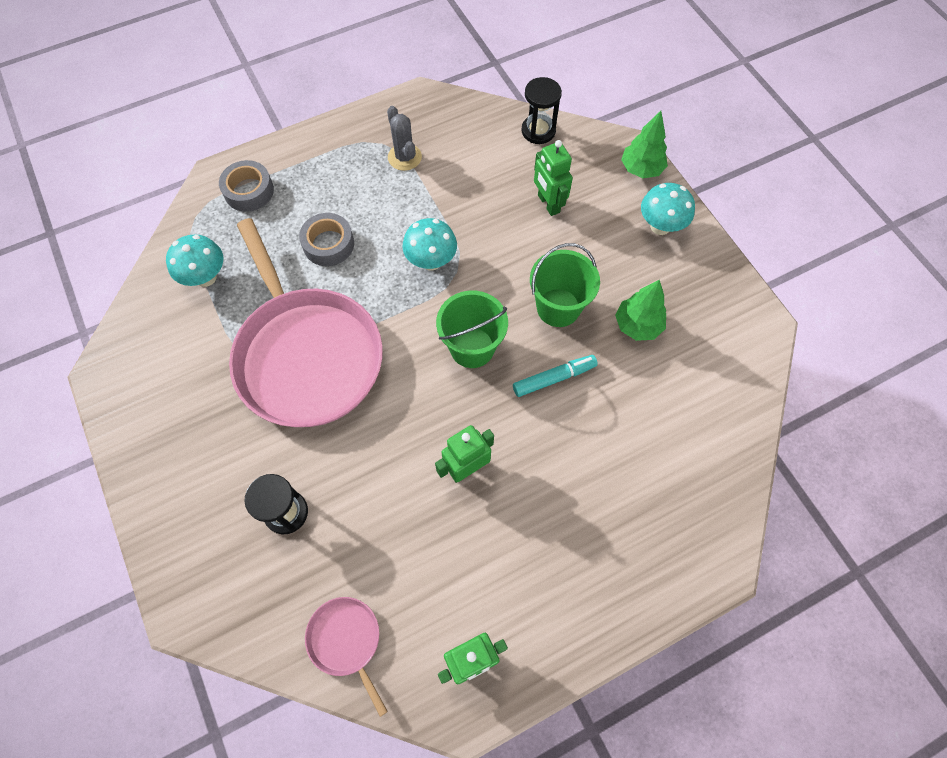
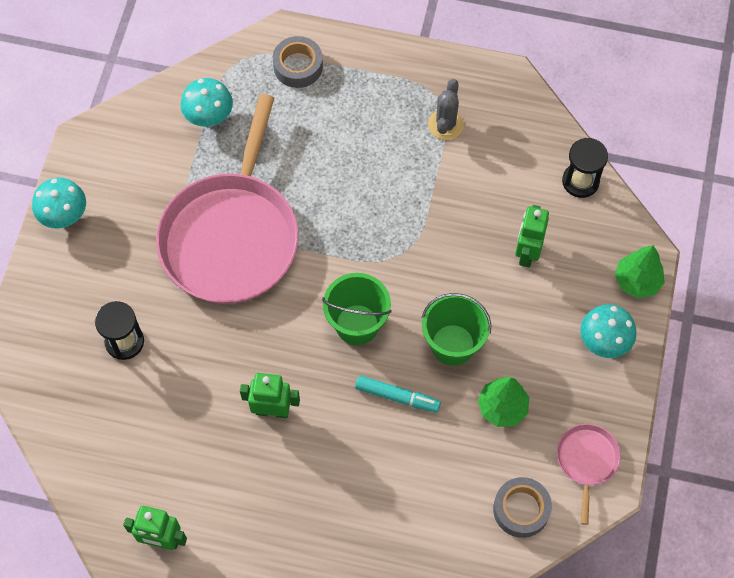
camera: 40 degrees right, 0 degrees up
(328, 244) = (321, 157): grey tape -> grey tape (521, 509)
(346, 640) = (93, 459): pink pan -> pink pan (586, 461)
(431, 261) = (388, 231): turquoise mushroom -> turquoise mushroom (64, 216)

